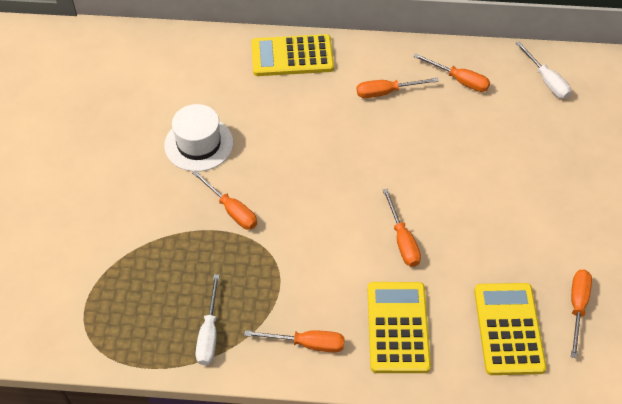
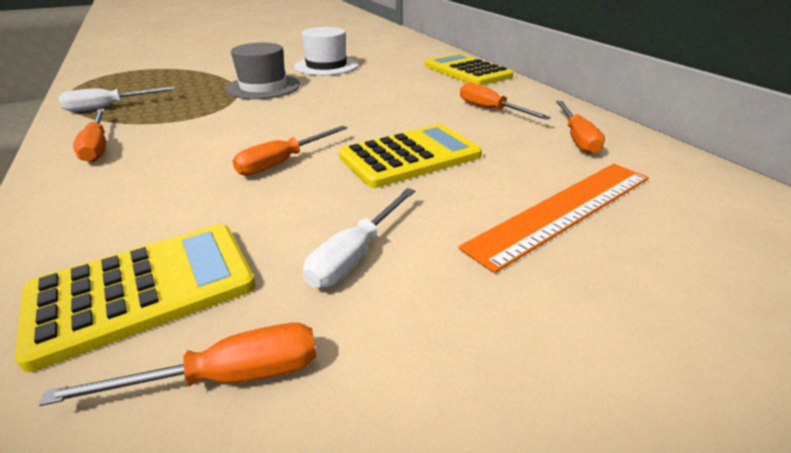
camera: 60 degrees right, 20 degrees down
(231, 210) = (263, 87): orange screwdriver -> grey hat
(397, 327) = (131, 191): yellow calculator -> yellow calculator (410, 156)
(529, 141) = (564, 210): none -> orange ruler
(546, 80) = (700, 195): white screwdriver -> white screwdriver (355, 254)

